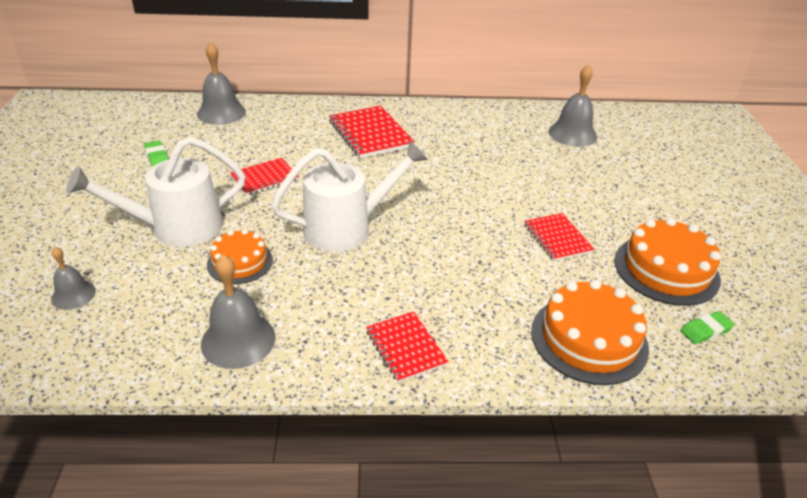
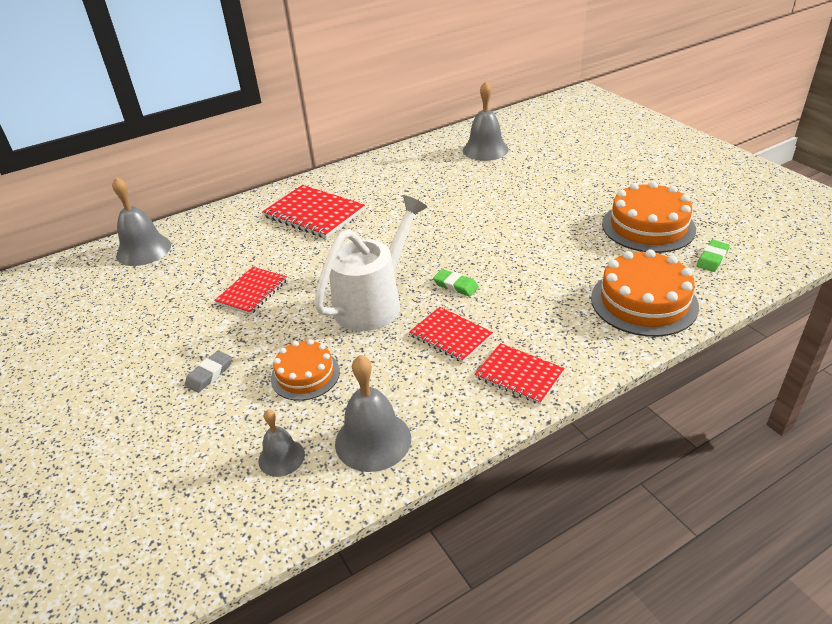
camera: 25 degrees left, 0 degrees up
(73, 295) = (165, 483): grey bell -> grey bell (281, 457)
(157, 156) = (116, 317): green eraser -> green eraser (456, 285)
(176, 228) = (209, 374): white watering can -> grey eraser
(557, 238) = (551, 237): red notebook -> red notebook (450, 336)

